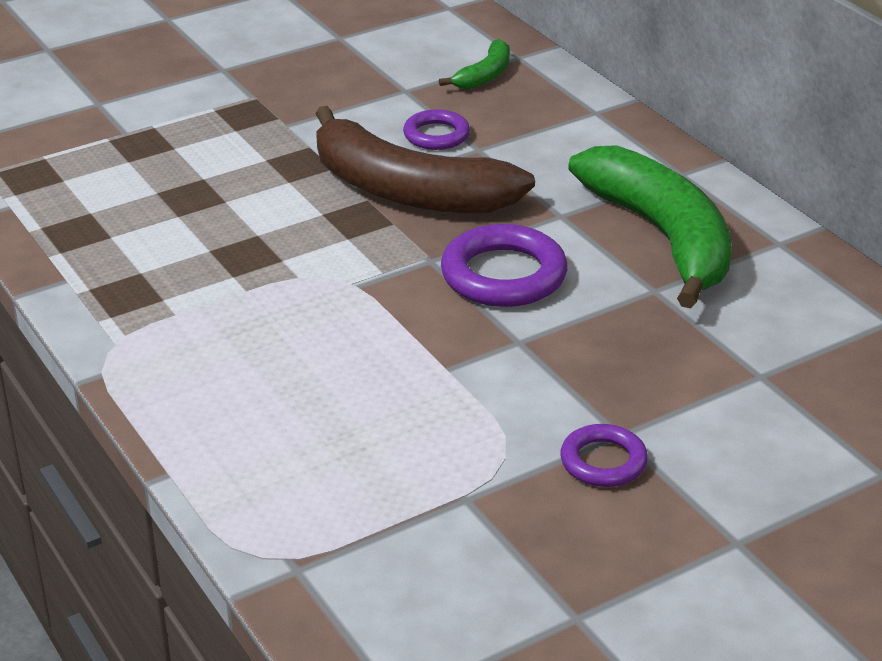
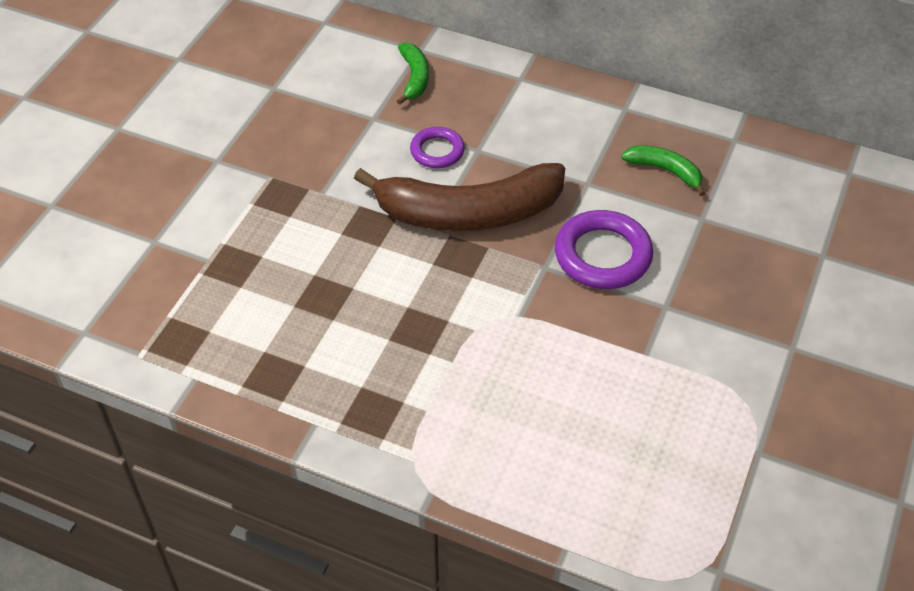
camera: 35 degrees left, 15 degrees up
(603, 461) = (804, 375): purple ring -> none
(662, 237) = (665, 171): green banana -> green banana, size x0.45

